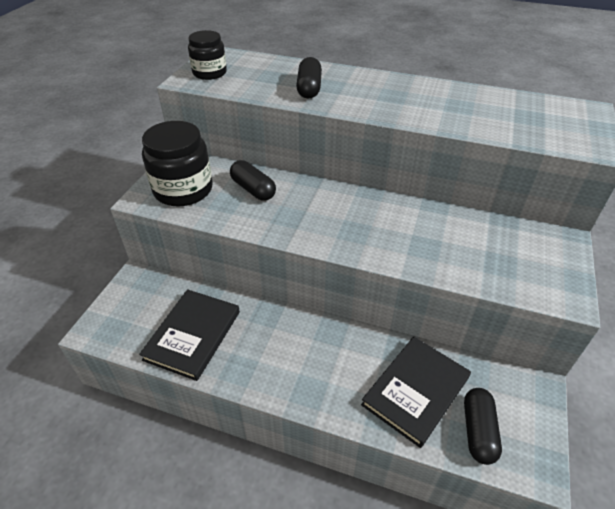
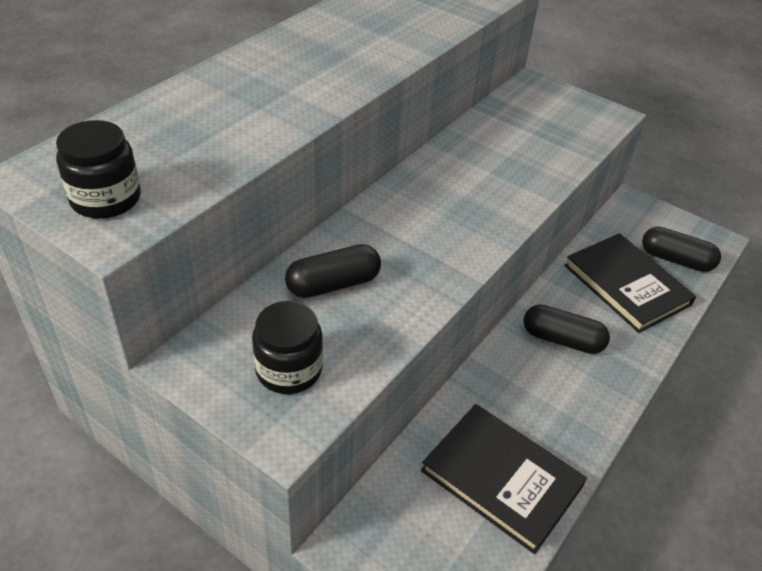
camera: 75 degrees left, 0 degrees up
(183, 190) = (289, 369): black jar -> black jar, size x0.61
(309, 88) = (252, 111): black capsule -> black capsule (562, 339)

